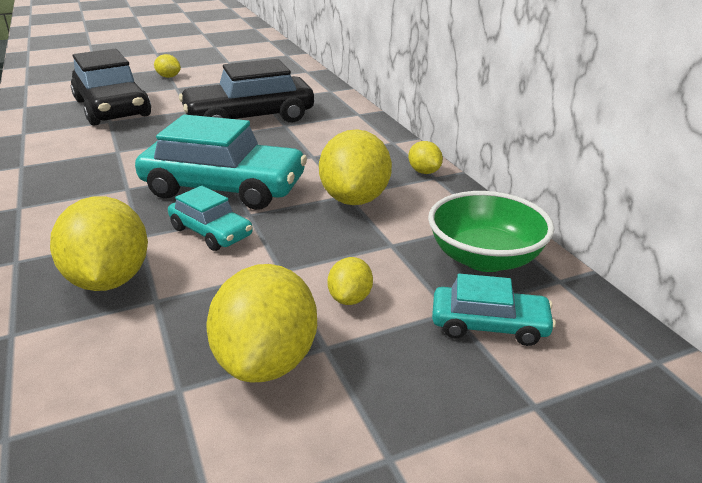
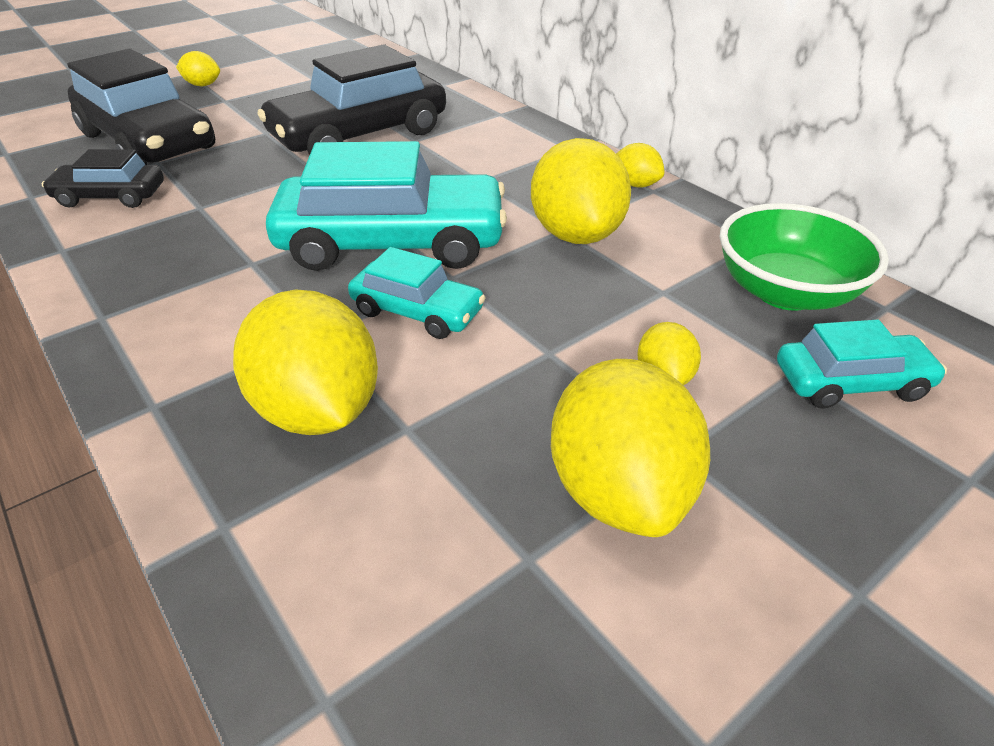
camera: 15 degrees left, 10 degrees up
(69, 138) = (111, 196): none -> black car

